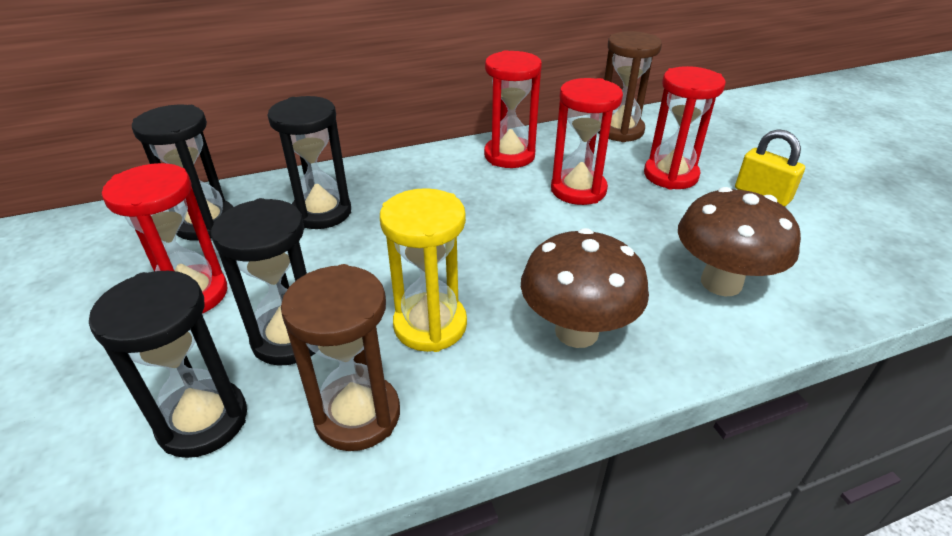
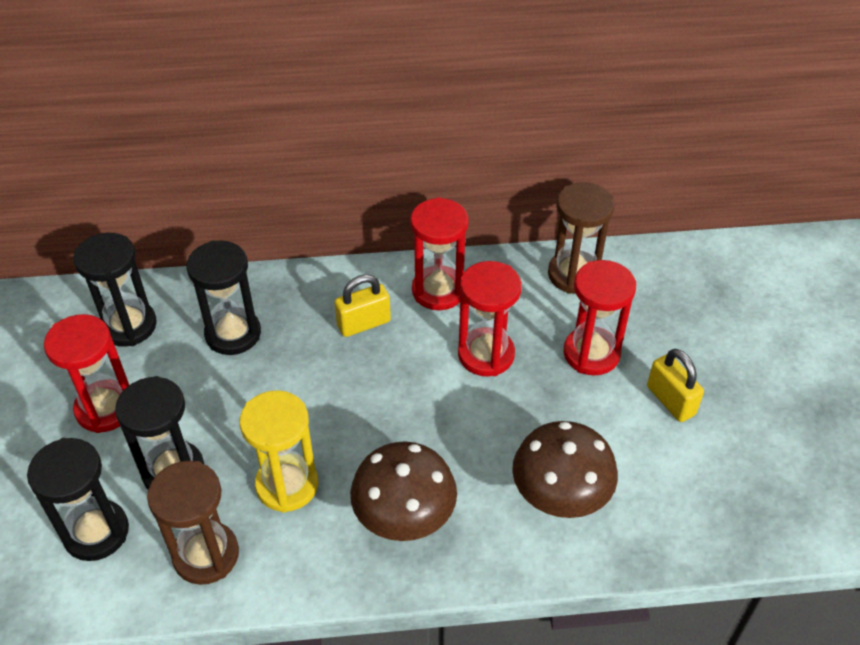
camera: 15 degrees right, 10 degrees up
(451, 186) = (363, 323): none -> yellow padlock

